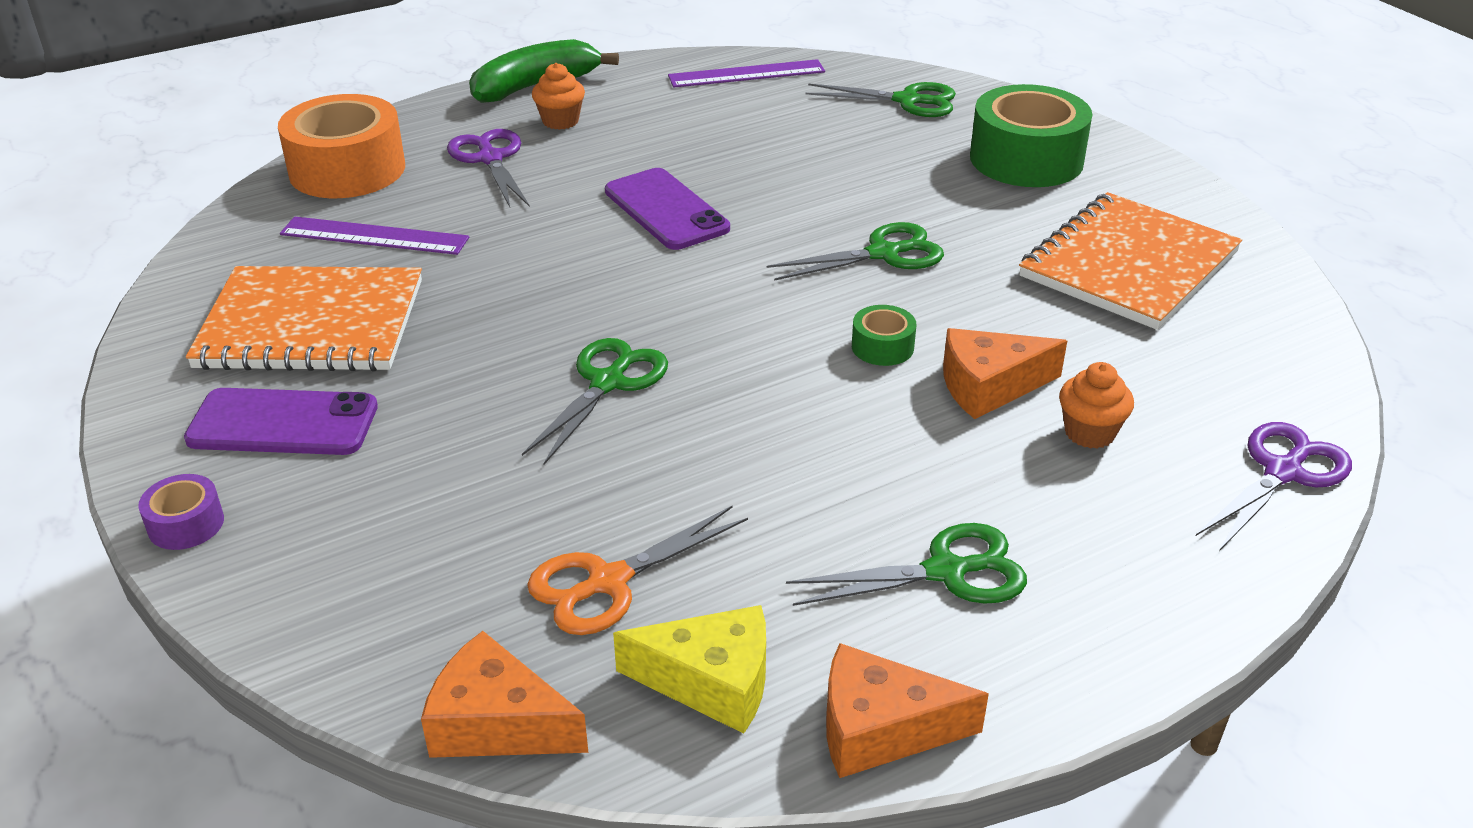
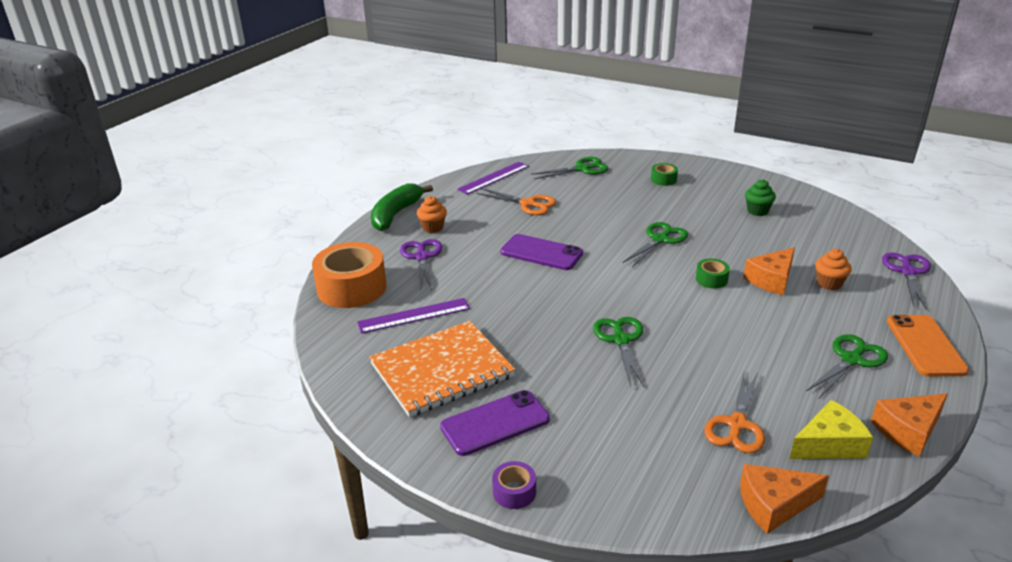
camera: 30 degrees left, 5 degrees down
(490, 159) = (422, 257): purple scissors -> purple scissors turned 45 degrees clockwise
(745, 130) = (528, 204): none -> orange scissors
(1026, 159) = (663, 179): green tape -> green tape, size x0.46
(1125, 610) = (925, 346): none -> orange phone
(1128, 265) = (757, 211): orange notebook -> green cupcake

